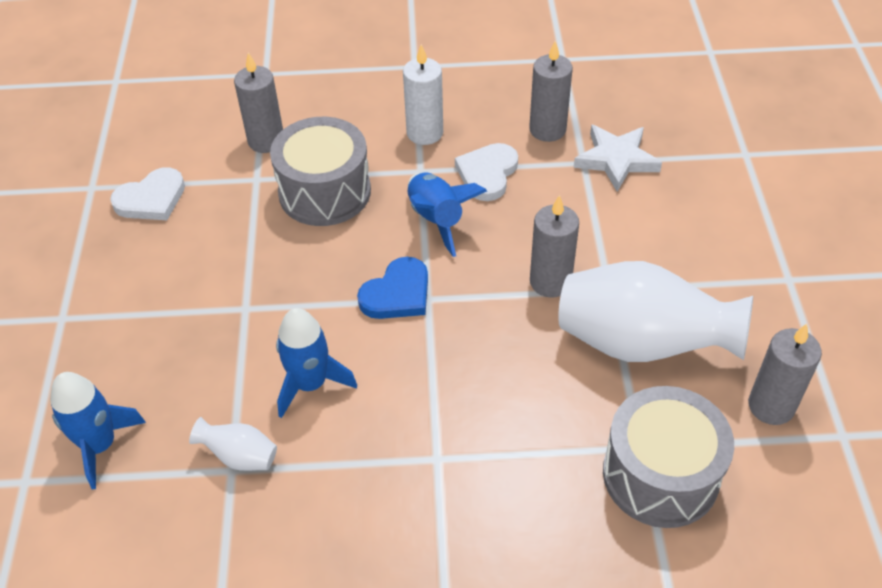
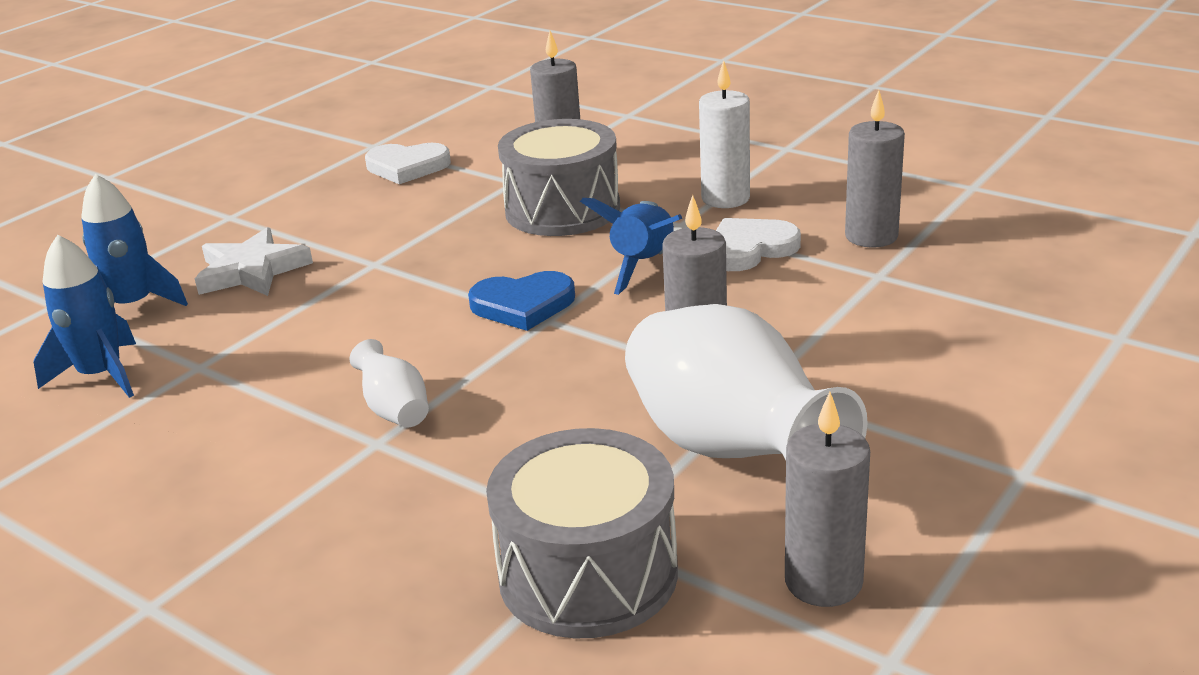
camera: 40 degrees right, 20 degrees down
(240, 456) = (218, 360): white vase -> white vase (395, 410)
(310, 384) = (349, 337): blue rocket -> blue rocket (101, 375)
(616, 160) = (924, 286): white star -> white star (252, 271)

